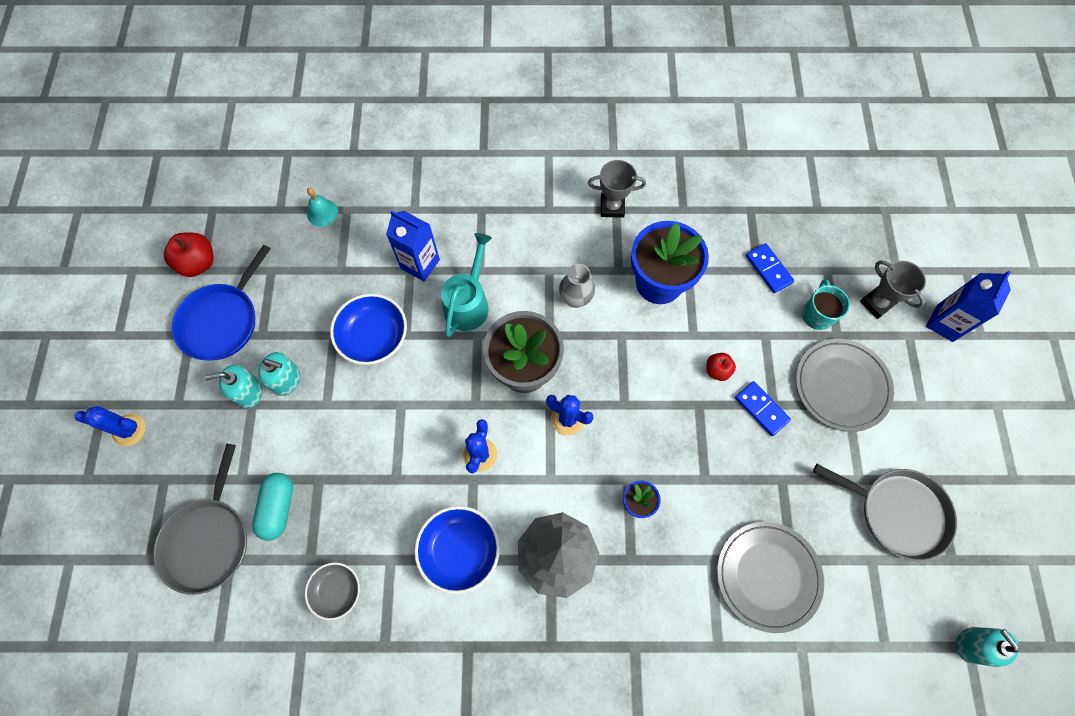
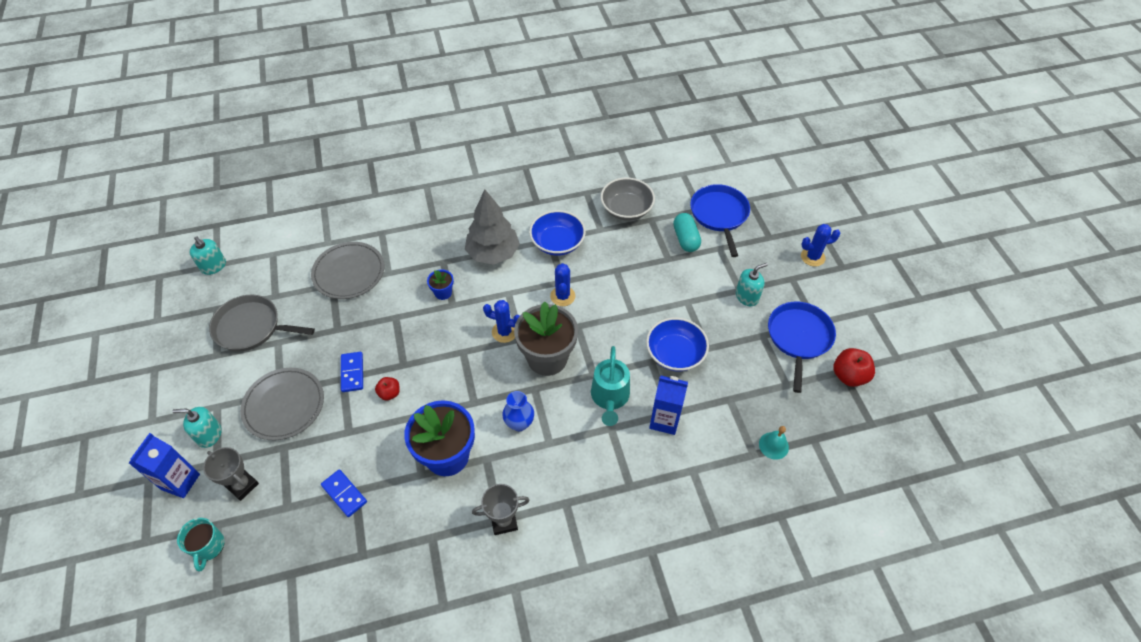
camera: 165 degrees right, 15 degrees down
(208, 540) = (719, 215): grey pan -> blue pan
(287, 380) = (724, 310): turquoise soap dispenser -> turquoise soap dispenser (209, 434)
(337, 591) = (626, 209): grey bowl -> grey bowl, size x1.56
(575, 298) = (519, 423): grey vase -> blue vase
(761, 409) = (352, 373): blue domino -> blue domino turned 45 degrees clockwise
(817, 314) = (300, 462): turquoise mug -> turquoise mug (208, 546)

